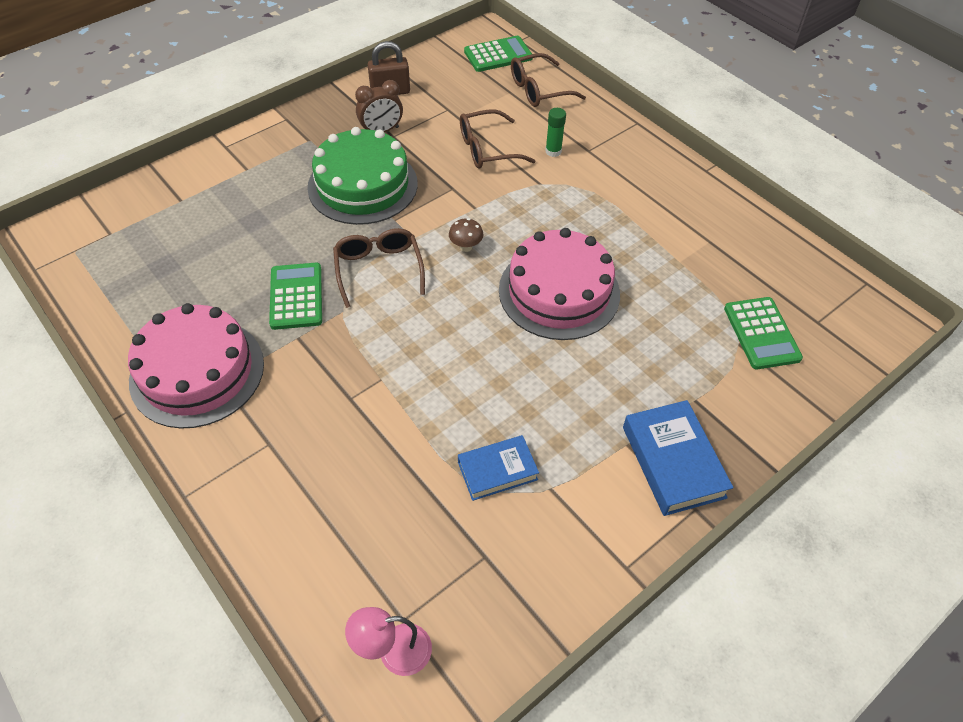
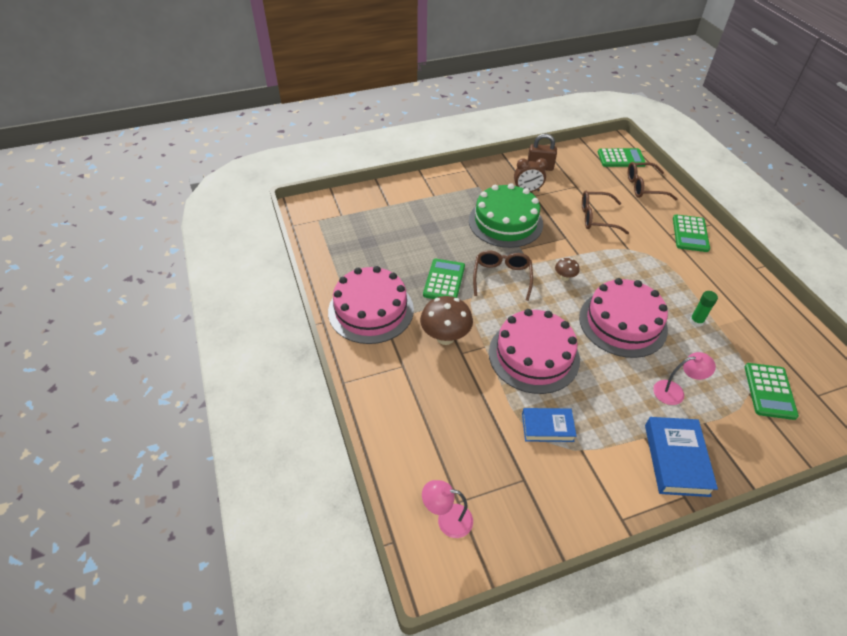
camera: 20 degrees right, 5 degrees down
(320, 382) = (445, 337): none -> brown mushroom
(452, 373) = (533, 355): none -> pink cake
(553, 151) = (643, 229): green glue stick -> green glue stick (696, 321)
(614, 143) = (690, 234): none -> green calculator
(649, 369) = (675, 392): none -> pink lamp

